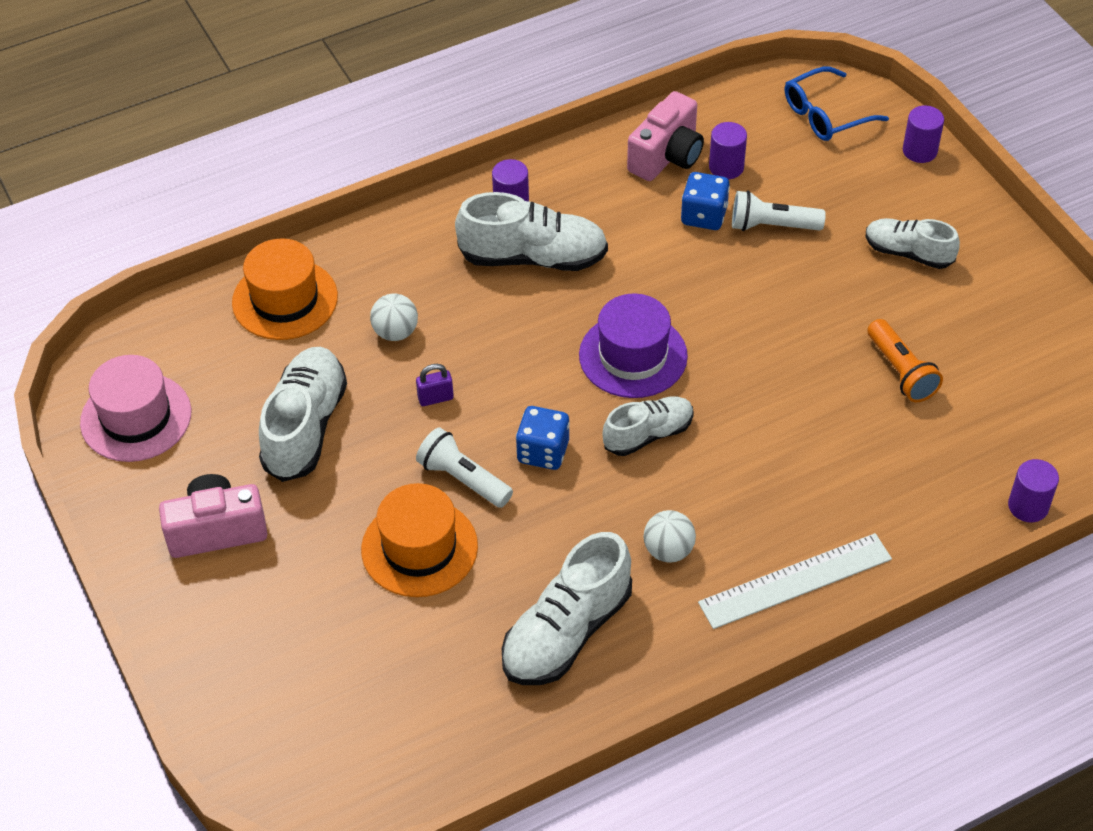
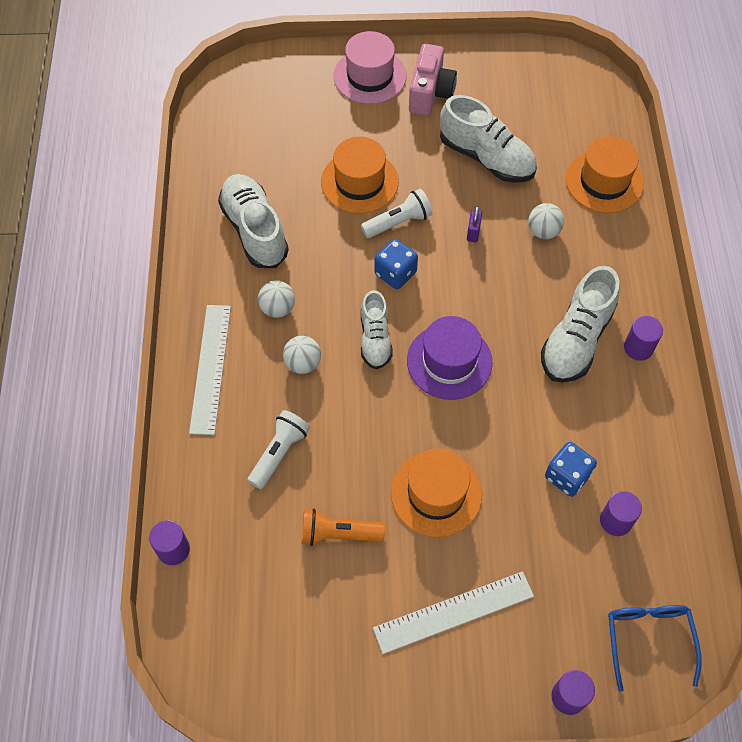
camera: 115 degrees right, 10 degrees up
(136, 417) = (539, 80): pink hat -> pink hat (370, 76)
(667, 156) = (647, 481): pink camera -> none
(726, 490) = (303, 363): none -> white ball
(772, 226) = (533, 521): white flashlight -> white flashlight (279, 453)
(798, 310) = (436, 493): none -> orange hat
(908, 253) = (454, 612): white shoe -> white ruler

